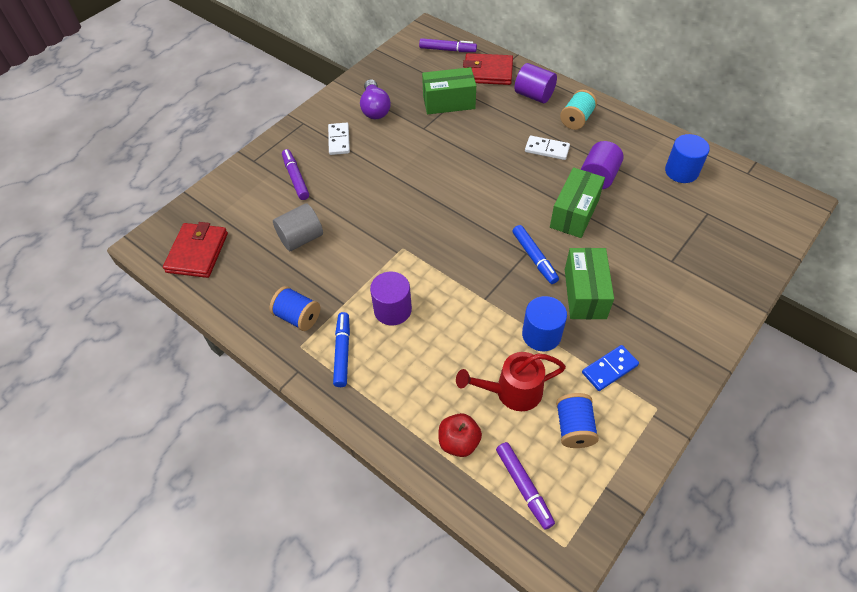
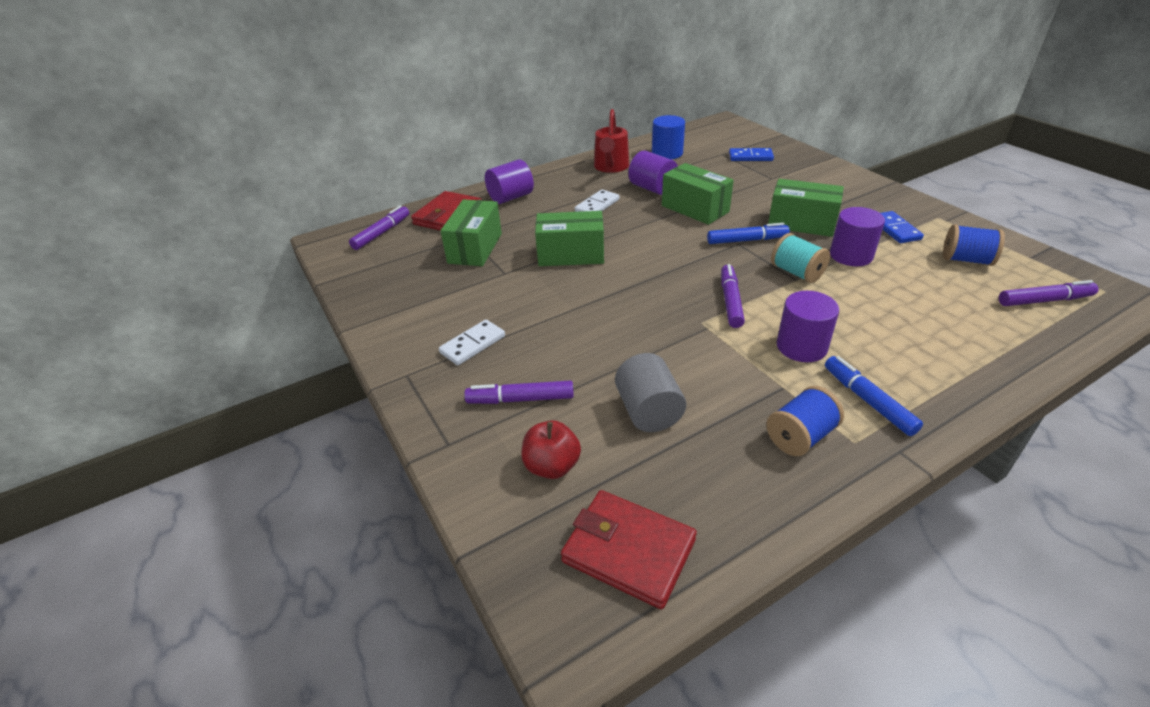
camera: 70 degrees left, 15 degrees down
(339, 140) = (472, 344): white domino -> white domino turned 60 degrees counterclockwise
(342, 352) = (868, 401): blue marker -> blue marker turned 45 degrees clockwise
(375, 109) = (436, 303): purple light bulb -> none
(435, 260) = (730, 301): none -> purple marker
(459, 442) = (997, 331): red apple -> red apple (552, 466)
(462, 155) = (571, 255): none -> green box
(511, 392) = (925, 286): red watering can -> red watering can (611, 167)
(541, 335) = (851, 255): blue cylinder -> purple cylinder
(576, 119) = (566, 183): turquoise spool -> turquoise spool (797, 273)
(714, 237) = (750, 157): none -> blue domino

